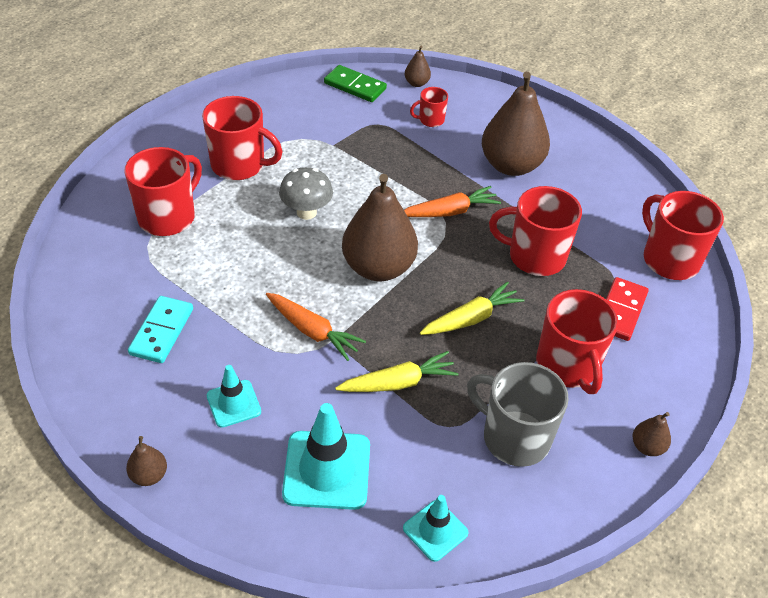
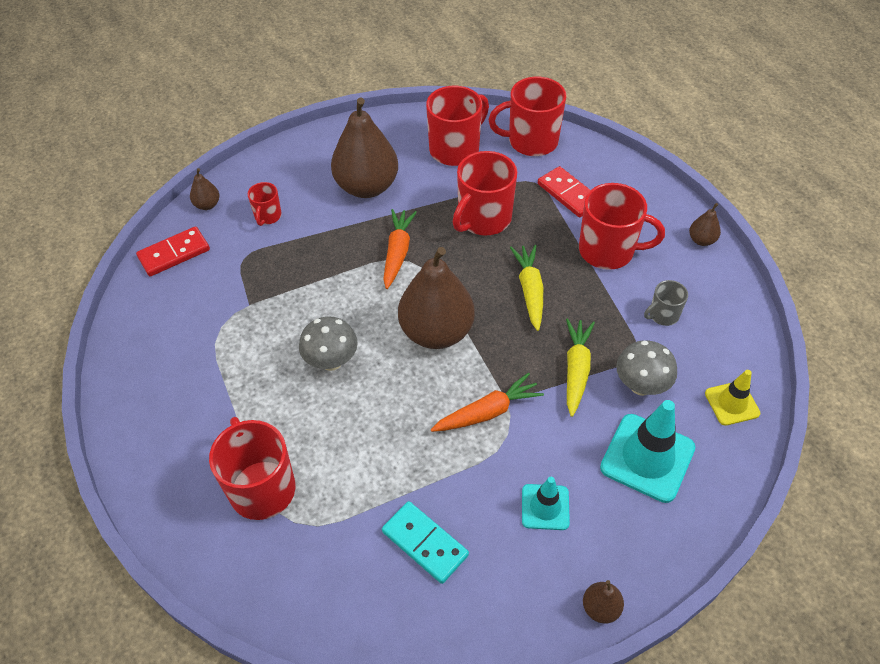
camera: 60 degrees left, 5 degrees up
(239, 165) = (224, 395): red mug -> red mug (455, 149)
(355, 86) = (174, 253): green domino -> red domino
(410, 441) = (641, 386): none -> grey mushroom
(435, 530) = (732, 403): turquoise traffic cone -> yellow traffic cone
(514, 437) = (663, 315): grey mug -> grey mug, size x0.51

